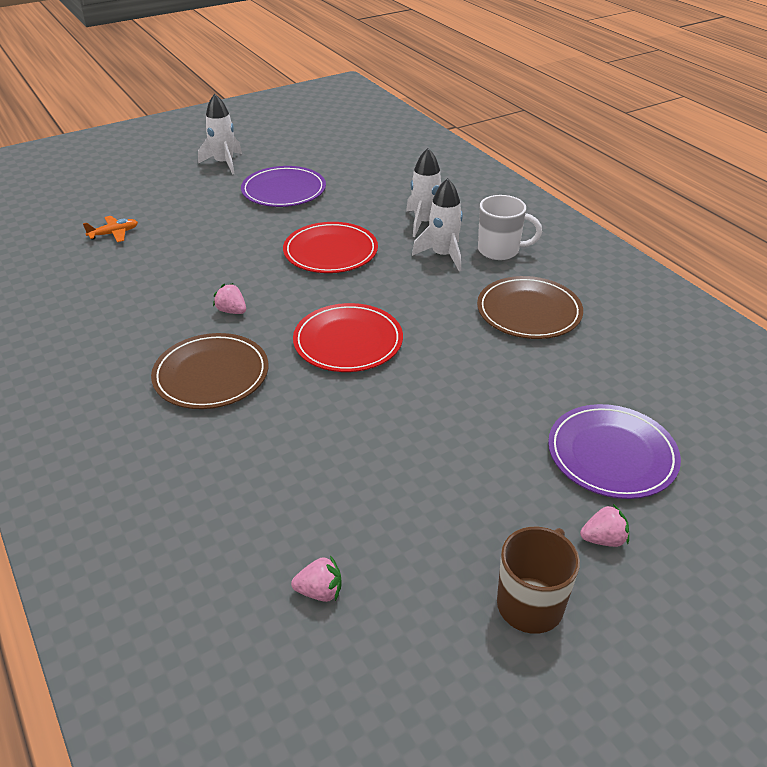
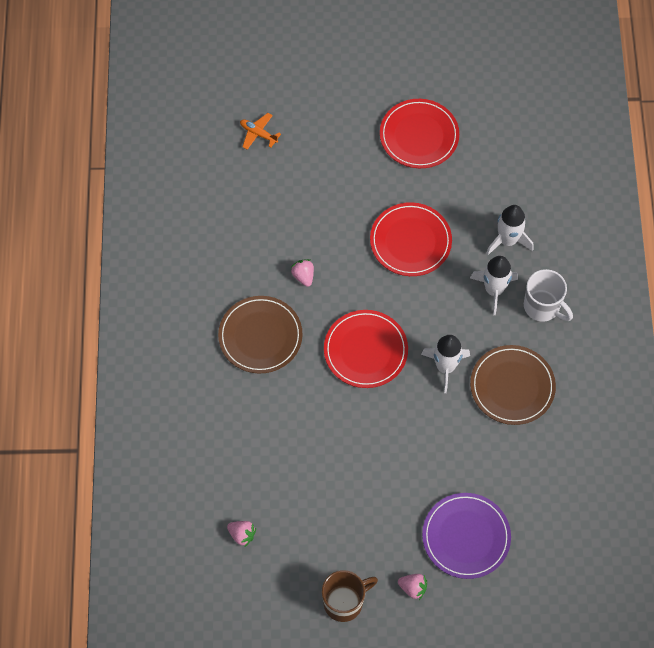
camera: 30 degrees right, 25 degrees up
(114, 234) = (258, 134): orange plane -> orange plane turned 150 degrees counterclockwise
(224, 163) = (390, 66): white rocket -> white rocket (445, 367)
(284, 190) = (419, 135): purple plate -> red plate

